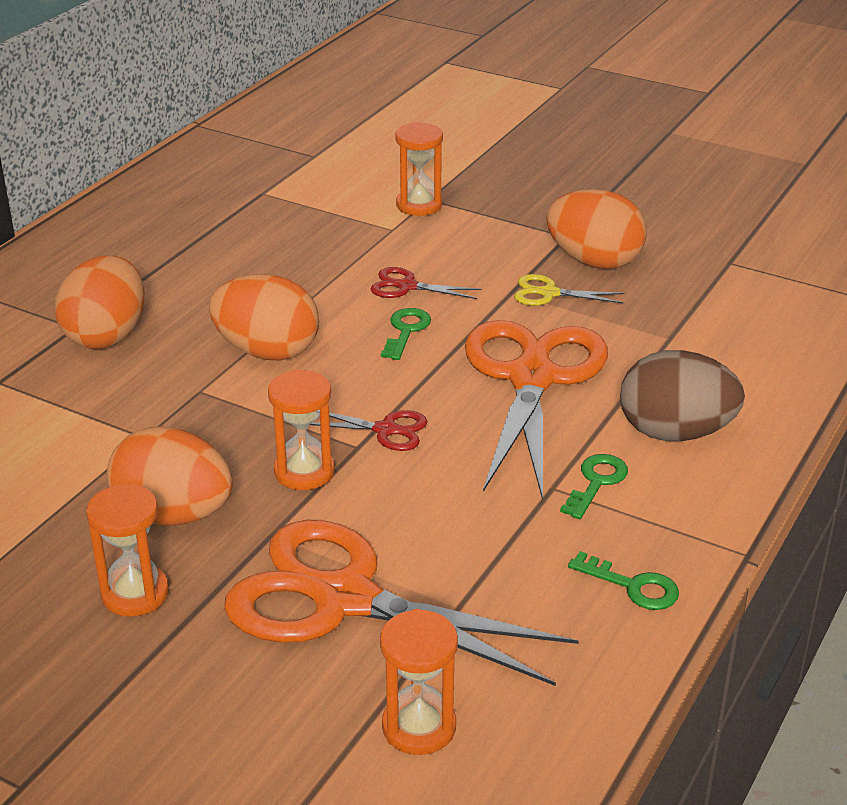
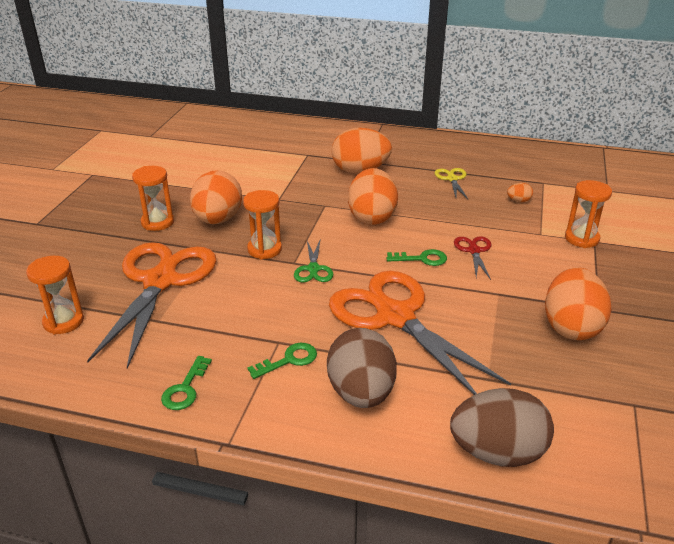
camera: 75 degrees right, 0 degrees up
(299, 223) = (518, 201): none -> orange egg
(385, 430) = (313, 269): red scissors -> green scissors
(531, 379) = (395, 317): orange scissors -> orange scissors turned 120 degrees counterclockwise
(549, 293) = (509, 311): yellow scissors -> yellow scissors (452, 179)
(596, 482) = (289, 360): green key -> green key turned 45 degrees counterclockwise
(787, 359) = (497, 452): none -> brown egg

